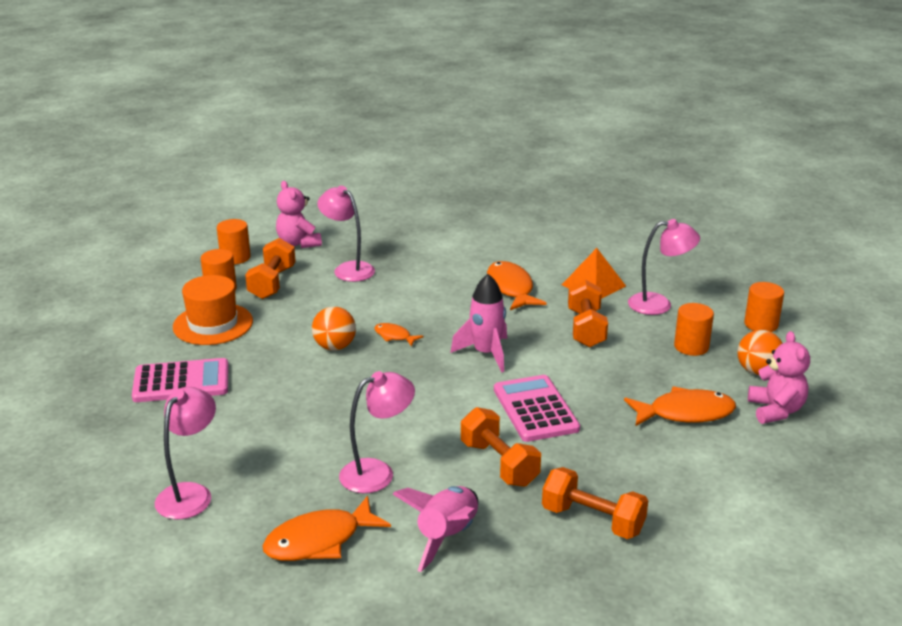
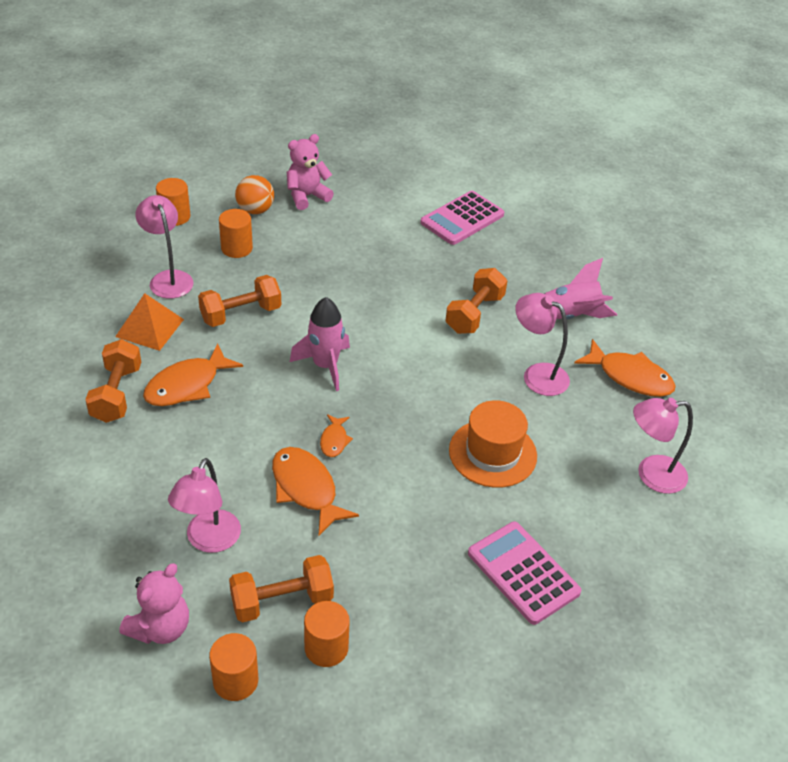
camera: 120 degrees left, 15 degrees up
(213, 324) = (405, 609): orange hat -> orange hat (492, 453)
(335, 347) = (382, 478): orange ball -> none
(535, 409) = (390, 313): pink calculator -> pink calculator (462, 219)
(592, 520) = (498, 256): orange dumbbell -> orange dumbbell (116, 394)
(685, 413) = (340, 236): orange fish -> orange fish (306, 489)

